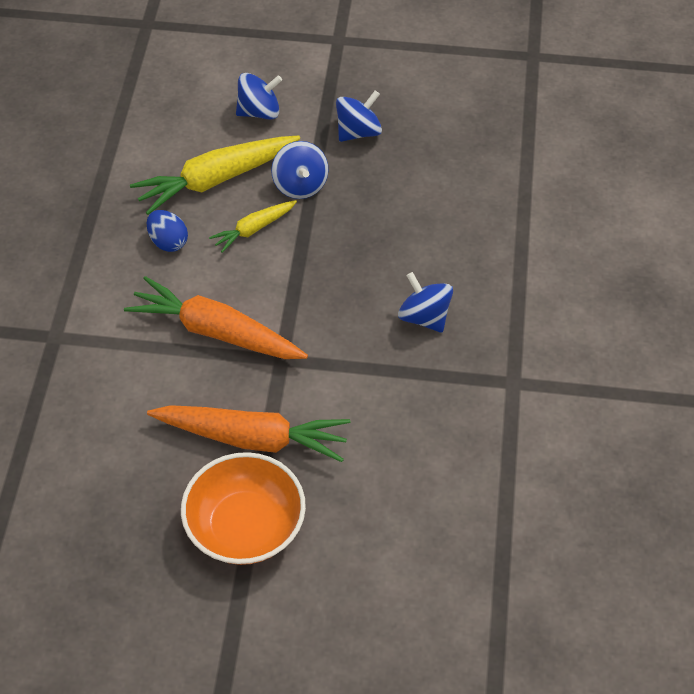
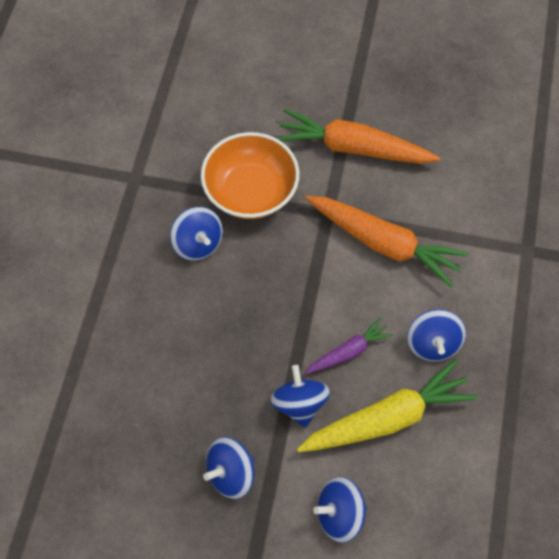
camera: 175 degrees left, 10 degrees up
(168, 242) = (432, 343): blue egg -> blue spinning top
(245, 526) = (359, 84): orange bowl -> orange bowl (251, 191)
(254, 229) = (348, 351): yellow carrot -> purple carrot

